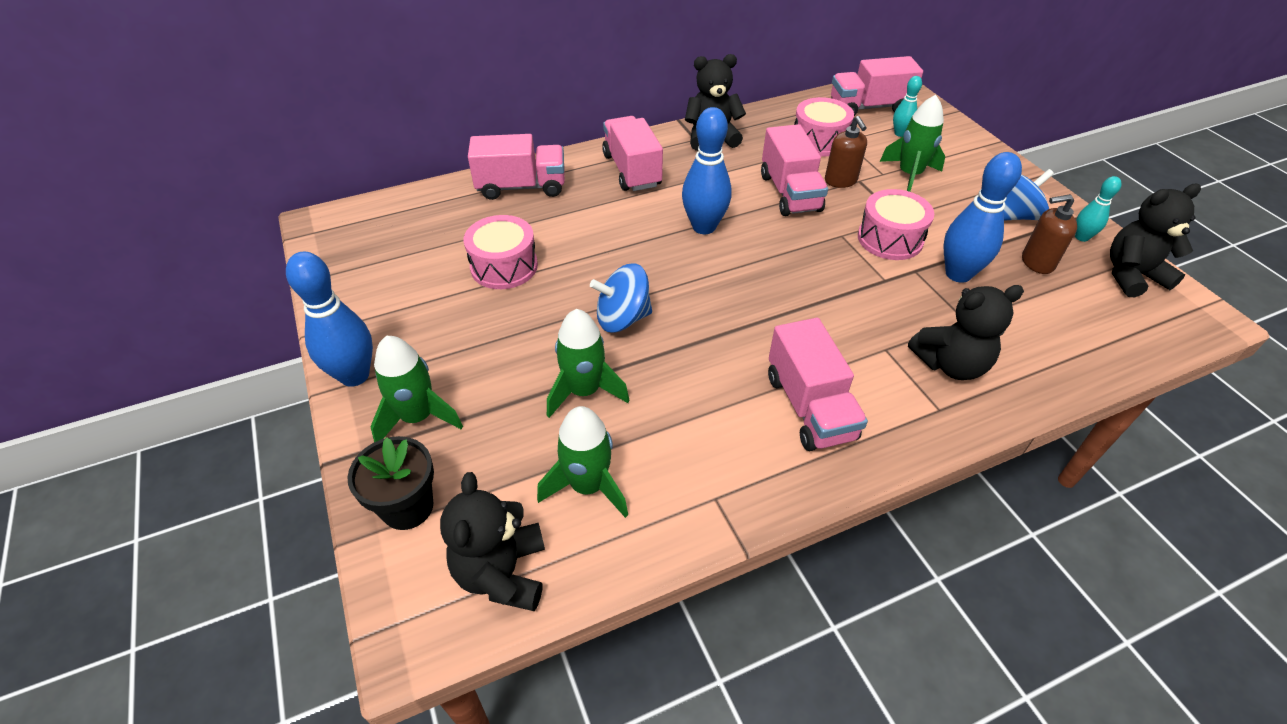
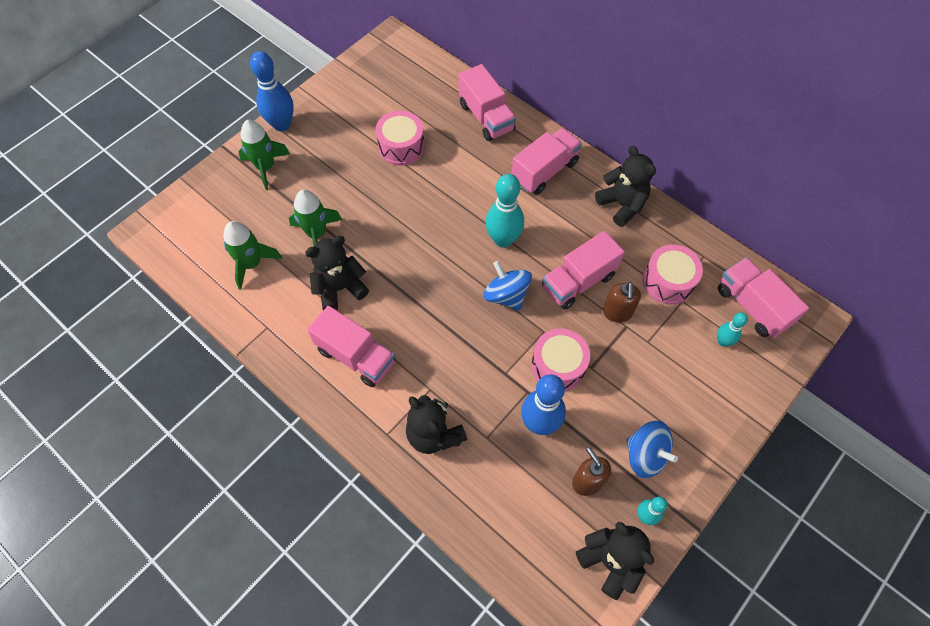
camera: 65 degrees right, 15 degrees up
(407, 507) = (210, 193): black flower pot -> none
(502, 573) = (188, 250): black teddy bear -> black teddy bear (340, 288)
(622, 318) = (386, 228): blue spinning top -> blue spinning top (506, 295)
(704, 227) = (503, 239): blue bowling pin -> turquoise bowling pin
(809, 407) = (356, 356): pink truck -> pink truck turned 105 degrees counterclockwise
(840, 181) = (617, 312): brown soap dispenser -> brown soap dispenser turned 45 degrees counterclockwise
(909, 175) = (658, 362): green rocket -> none

